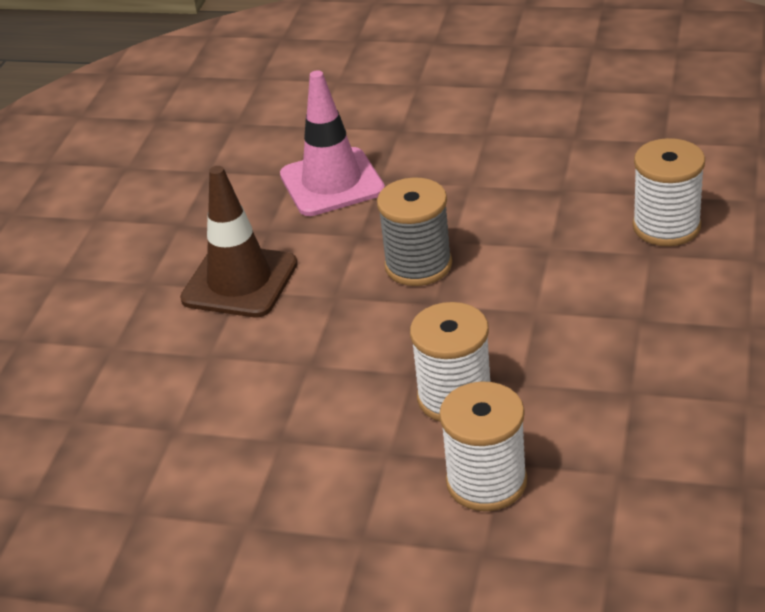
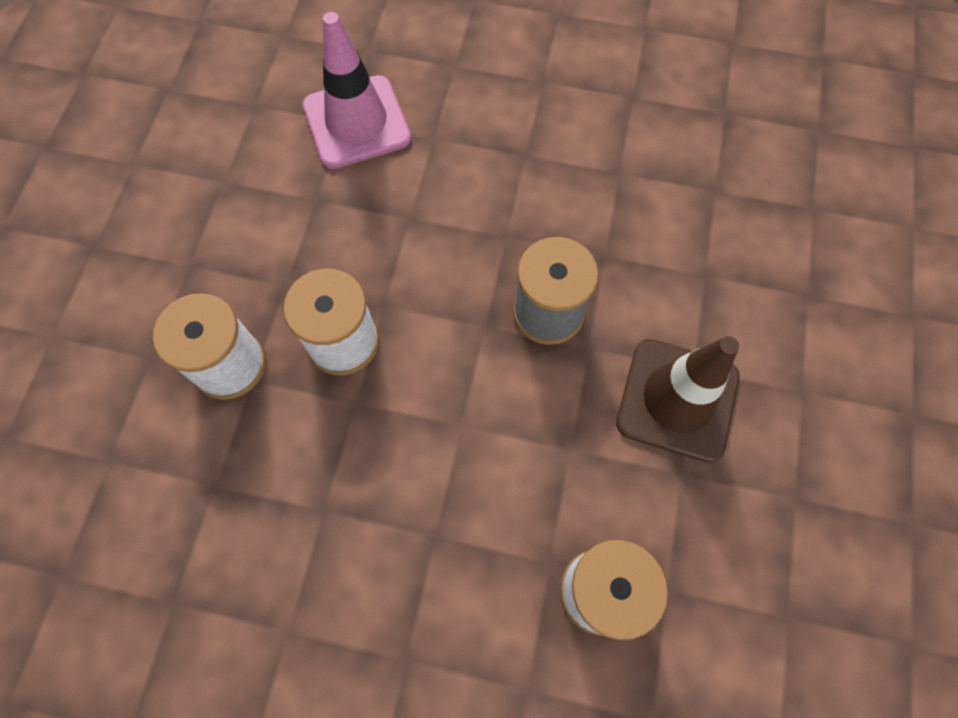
camera: 85 degrees right, 30 degrees up
(239, 281) = (536, 154): brown traffic cone -> brown traffic cone (677, 399)
(332, 183) = (700, 227): pink traffic cone -> pink traffic cone (356, 122)

